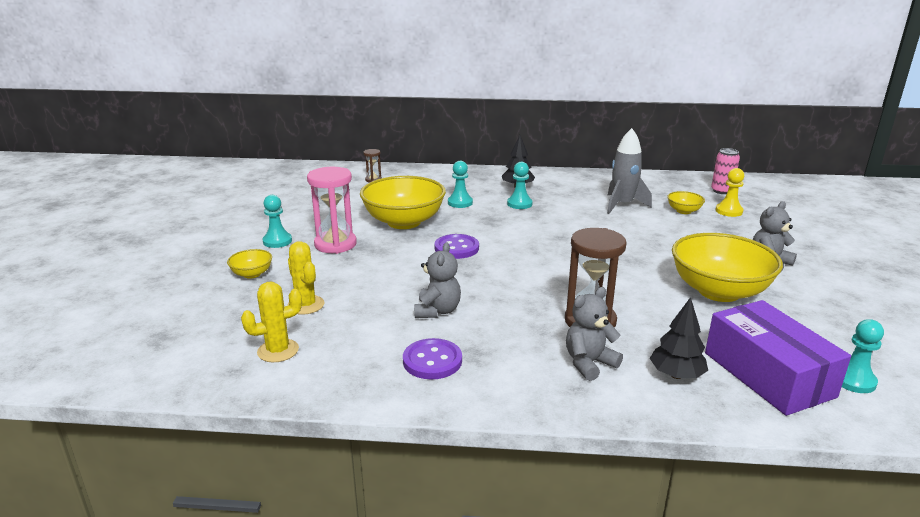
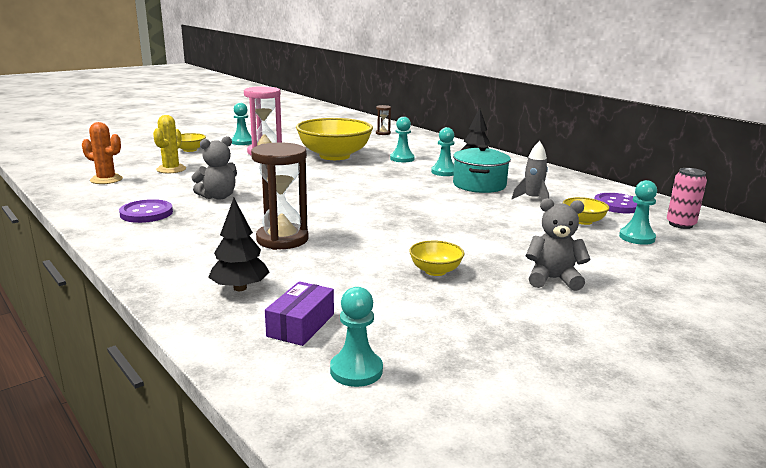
camera: 45 degrees right, 5 degrees down
(278, 351) = (106, 179): yellow cactus -> orange cactus
(456, 248) = (324, 177): purple button -> purple button (617, 205)
(568, 206) = (479, 185): none -> turquoise pot
(589, 363) = (212, 255): grey teddy bear -> none
(622, 205) = (532, 199): grey rocket -> grey rocket, size x0.65
(719, 291) = (435, 271): yellow bowl -> yellow bowl, size x0.44
(729, 211) = (636, 237): yellow pawn -> turquoise pawn
(768, 374) = (301, 325): purple box -> purple box, size x0.51

